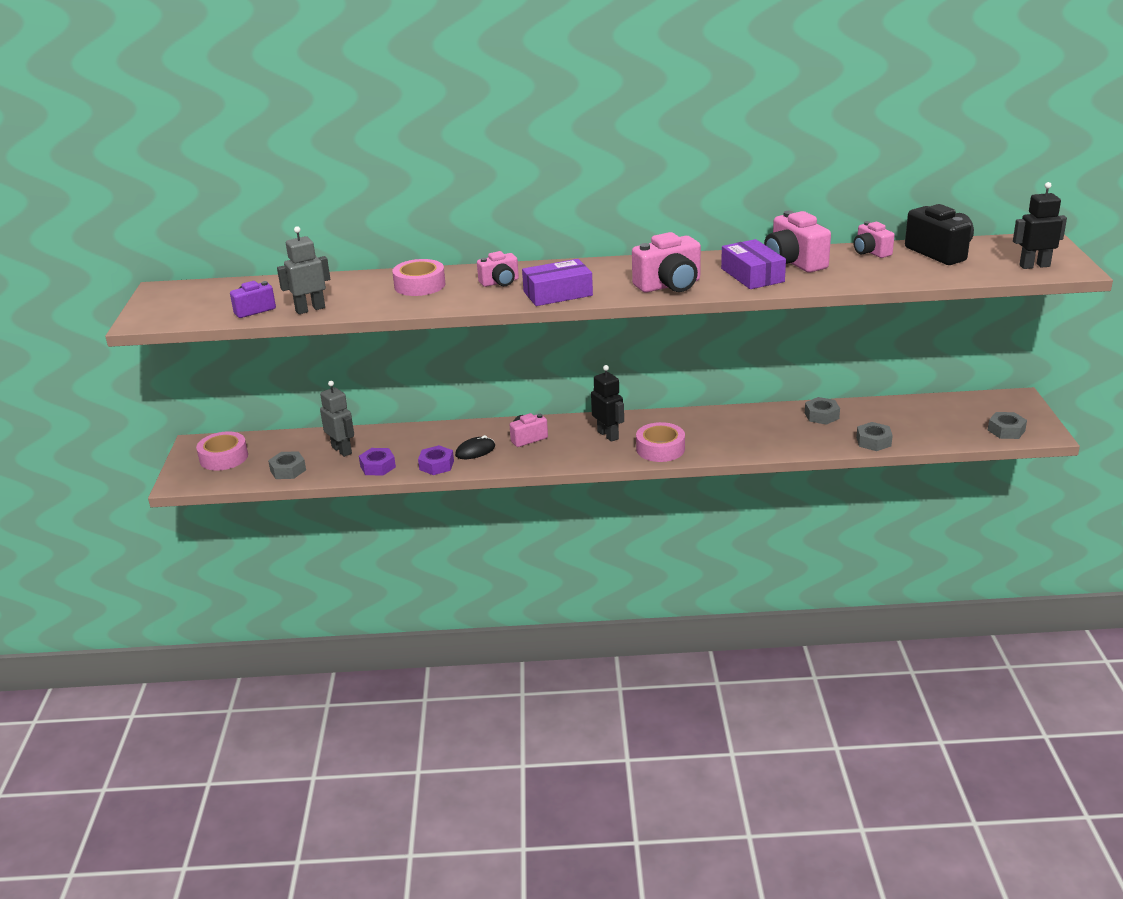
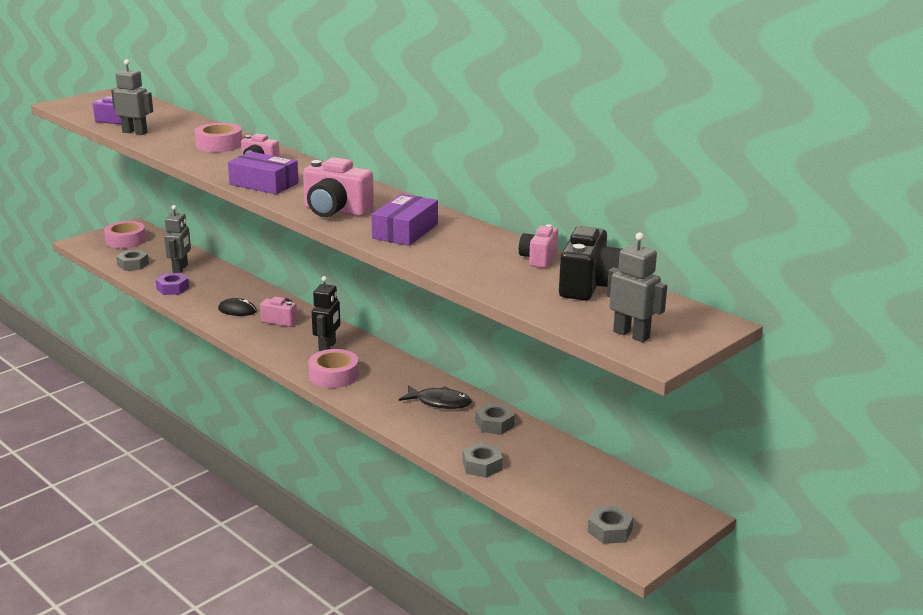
camera: 45 degrees right, 5 degrees down
(436, 465) = (199, 306): purple nut -> none
(762, 423) = (440, 402): none -> black fish
(794, 263) = (460, 238): pink camera -> none
(1034, 266) = (631, 335): black robot -> grey robot

